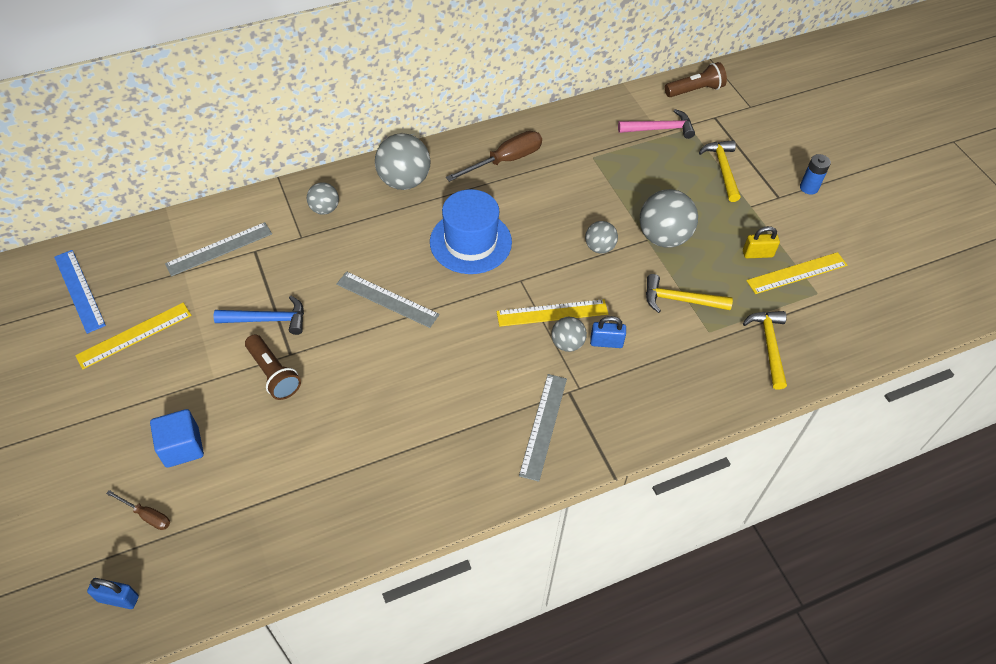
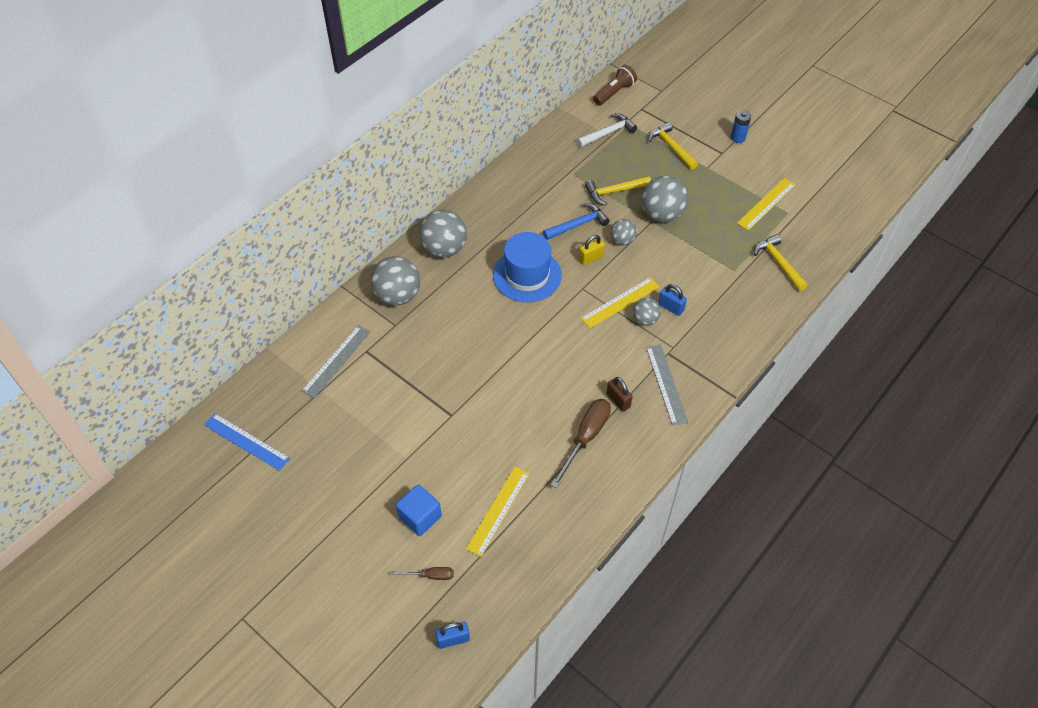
camera: 25 degrees left, 0 degrees up
(134, 335) = (319, 455): yellow ruler -> yellow ruler (498, 510)
(268, 319) = (415, 397): blue hammer -> blue hammer (578, 224)
(273, 374) = (449, 435): brown flashlight -> none
(324, 209) = (398, 296): grey ball -> grey ball, size x1.77
(387, 299) = (495, 344): grey ruler -> none
(476, 419) = (618, 400): none -> brown padlock
(505, 160) = (510, 202): brown screwdriver -> brown screwdriver (586, 438)
(606, 342) = (671, 307): blue padlock -> blue padlock turned 60 degrees clockwise
(660, 129) = (608, 133): pink hammer -> white hammer
(680, 300) = (701, 256): yellow hammer -> yellow hammer (614, 192)
(757, 254) = (732, 201): yellow padlock -> yellow padlock (591, 258)

